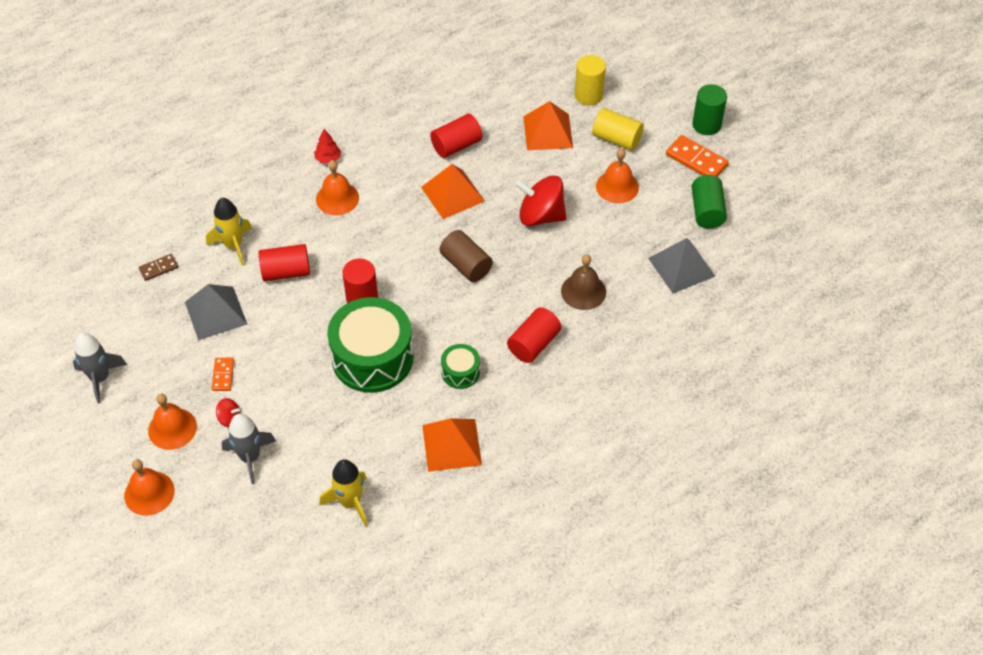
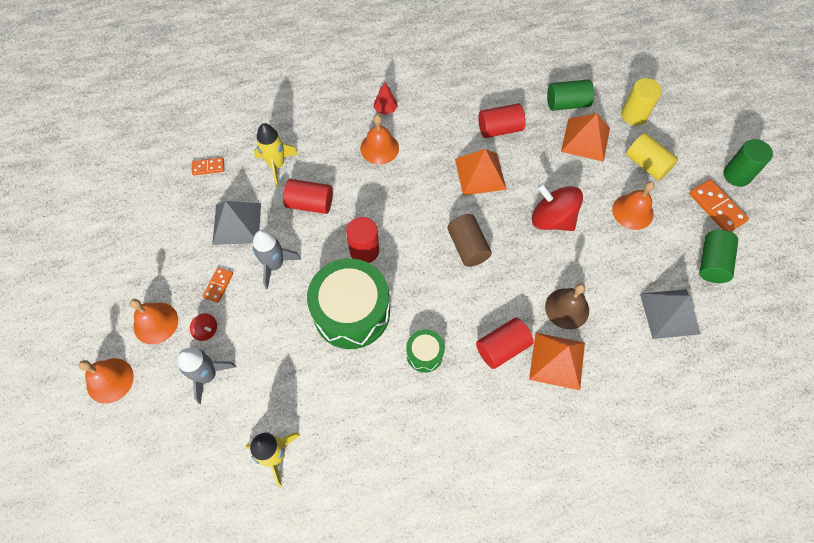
camera: 20 degrees right, 10 degrees up
(100, 378) = (119, 254): grey rocket -> grey rocket (275, 265)
(158, 268) = (208, 167): brown domino -> orange domino
(451, 445) = (389, 428): orange pyramid -> orange pyramid (557, 360)
(517, 102) = (567, 103): none -> green cylinder

